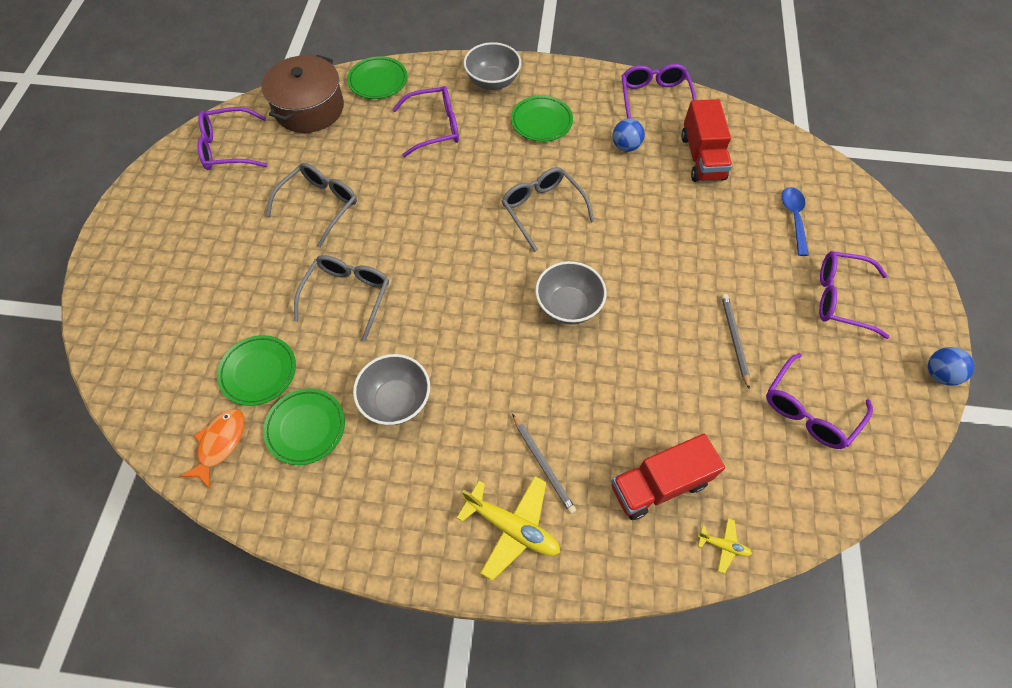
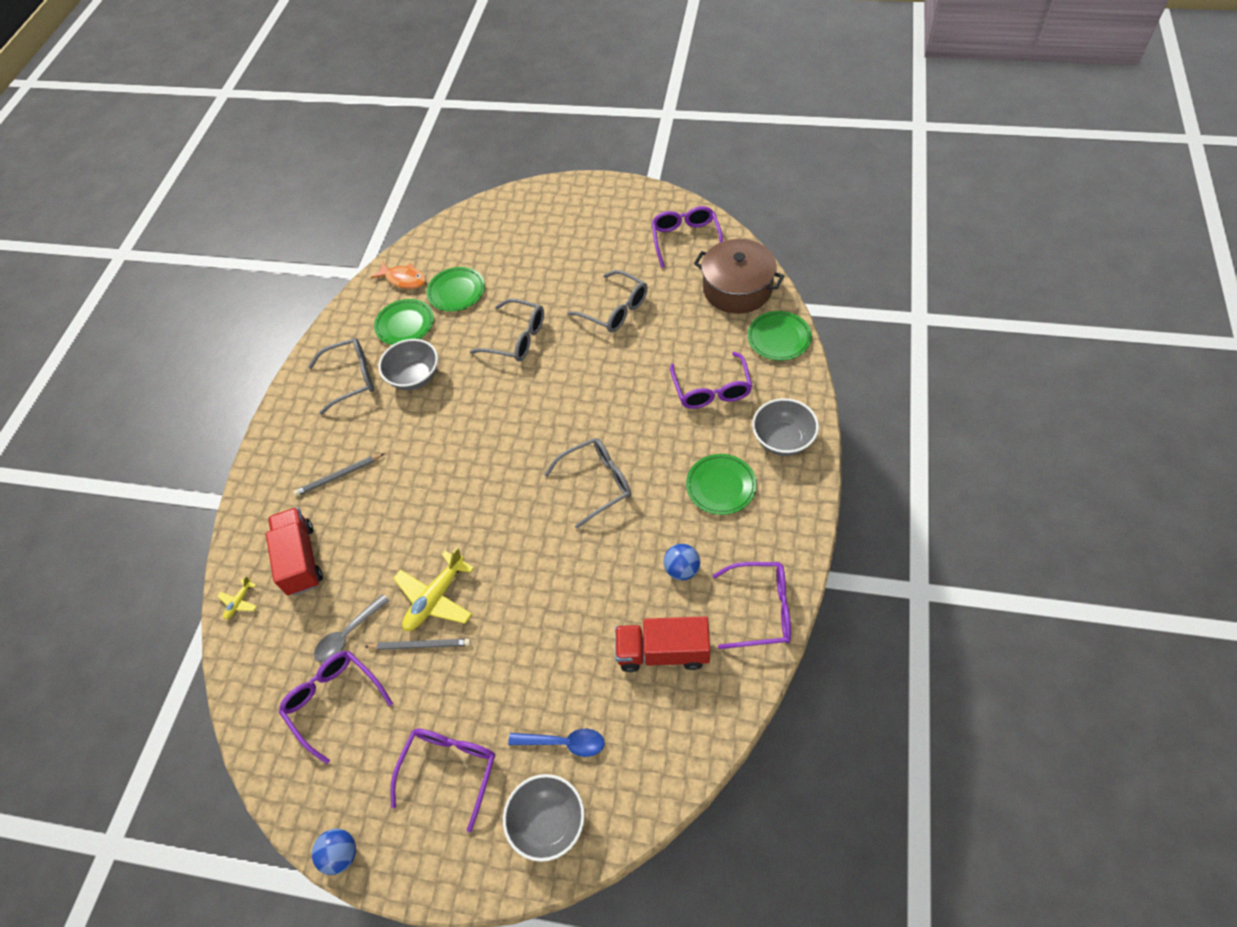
camera: 100 degrees right, 5 degrees down
(391, 480) = (352, 378): none -> grey glasses
(512, 527) = (296, 454): yellow plane -> yellow plane (436, 598)
(568, 306) = (481, 501): grey bowl -> grey bowl (548, 823)
(737, 411) = (348, 634): none -> grey spoon

